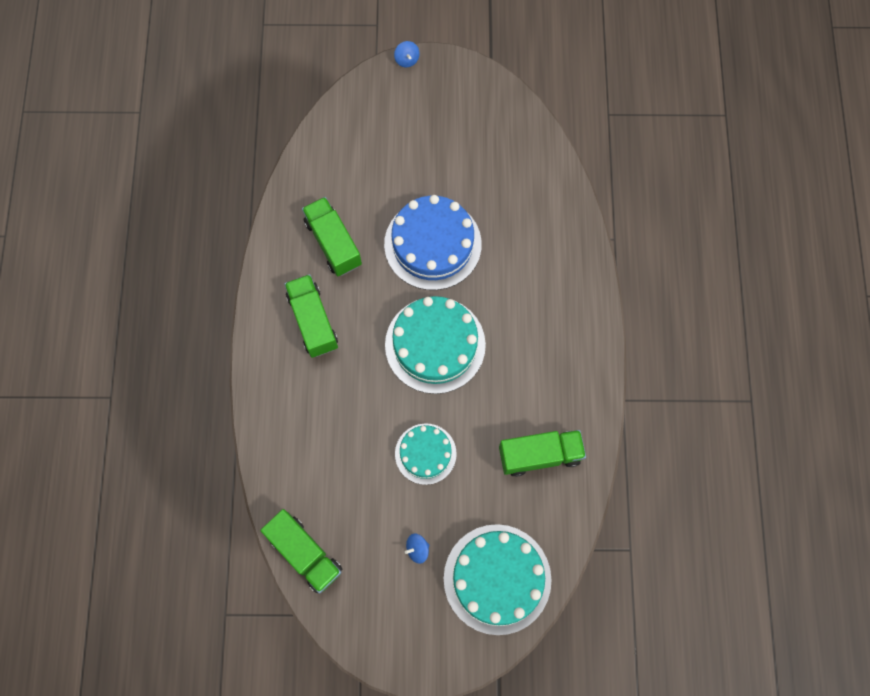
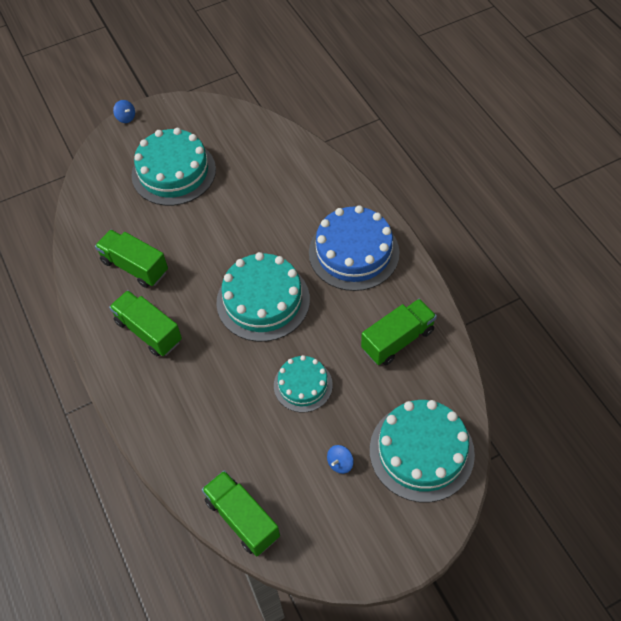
camera: 25 degrees left, 15 degrees down
(305, 553) = (242, 518): green truck -> green truck turned 150 degrees counterclockwise
(422, 152) = (173, 172): none -> turquoise cake
(432, 244) = (219, 231): blue cake -> blue cake (353, 252)

